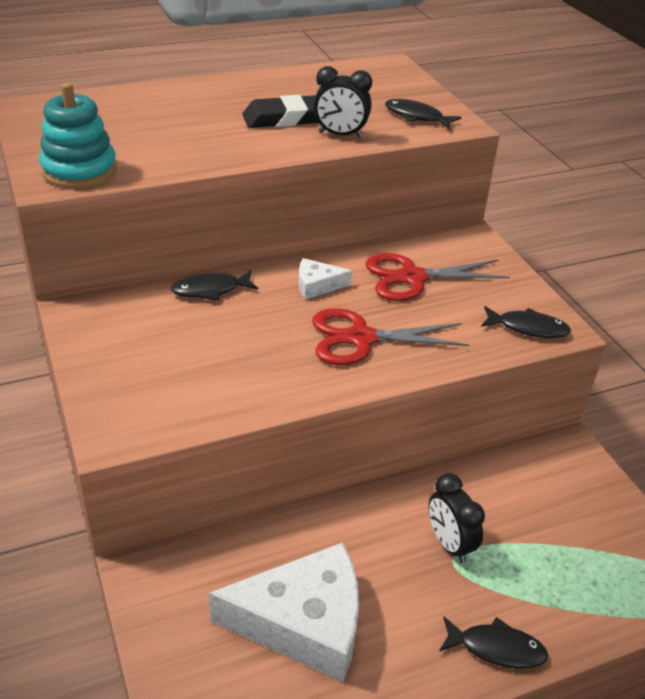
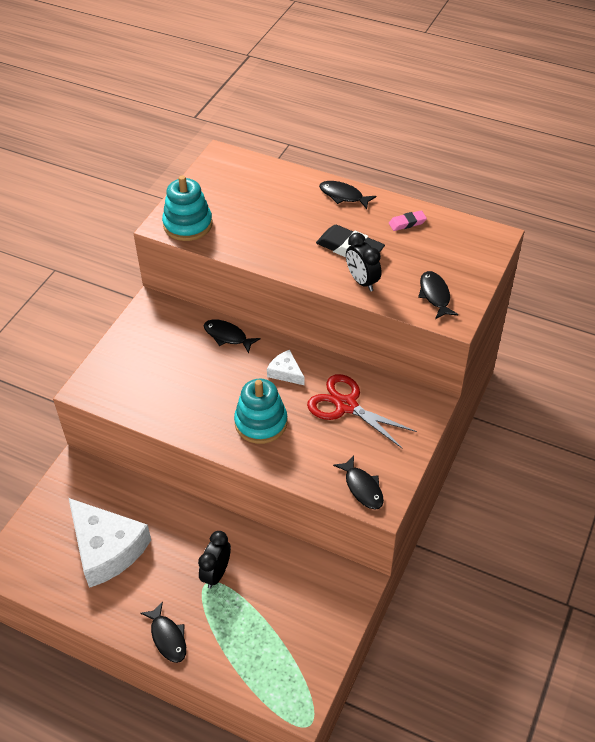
camera: 50 degrees right, 10 degrees up
(214, 87) = (343, 196): none -> black fish
(306, 83) = (407, 223): none -> pink eraser
(361, 338) = (261, 423): red scissors -> turquoise stacking toy

